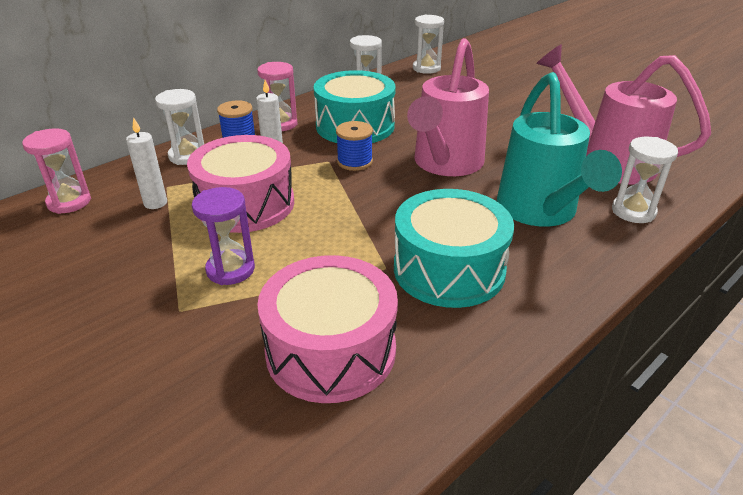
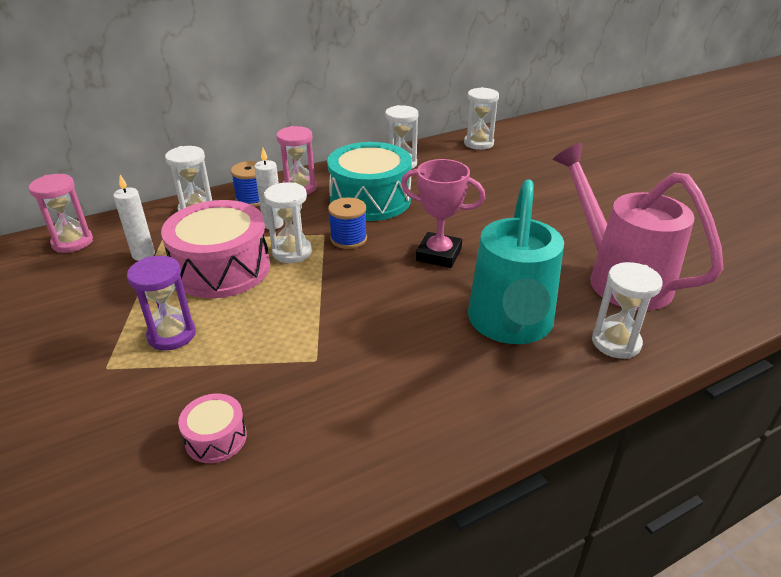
camera: 15 degrees right, 0 degrees up
(307, 180) = (292, 252): none -> white hourglass
(331, 350) = (216, 438): pink drum -> pink drum, size x0.46
(445, 164) = (438, 255): pink watering can -> pink trophy
(449, 269) = (377, 373): turquoise drum -> none

